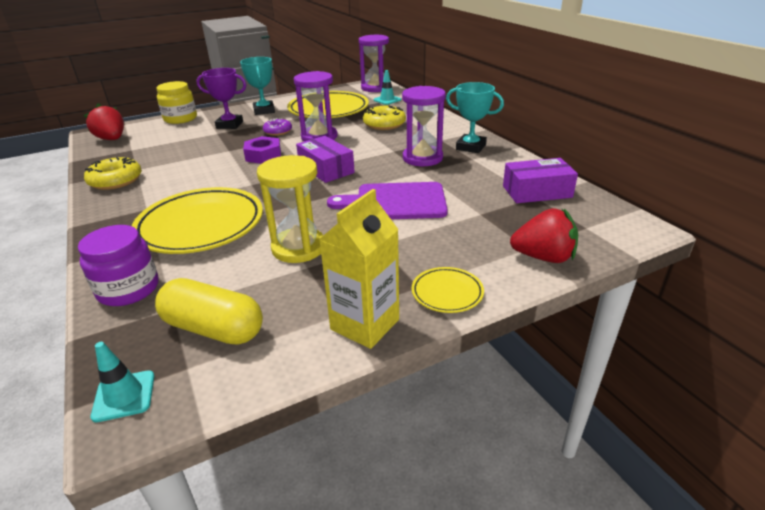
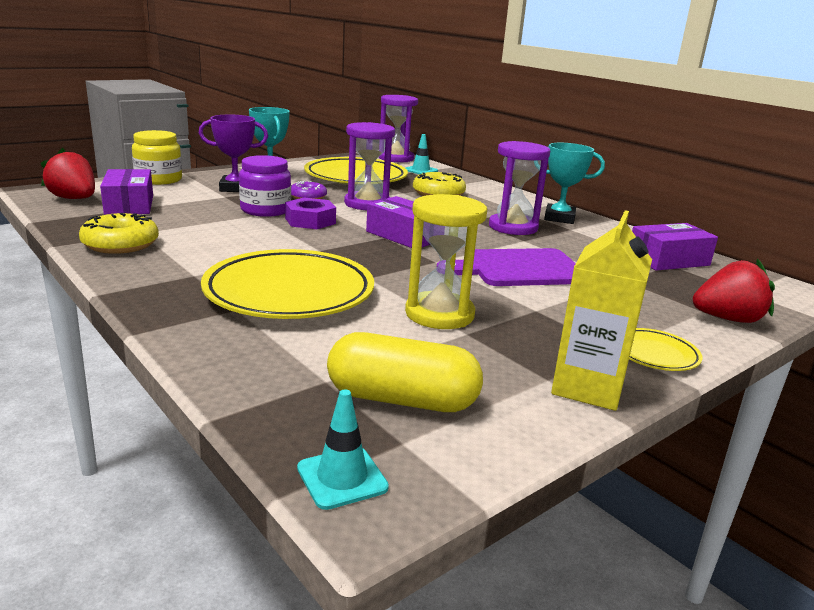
camera: 15 degrees left, 10 degrees down
(128, 289) = (245, 362): purple jar -> purple jar (265, 210)
(145, 143) = (129, 205): none -> purple box

